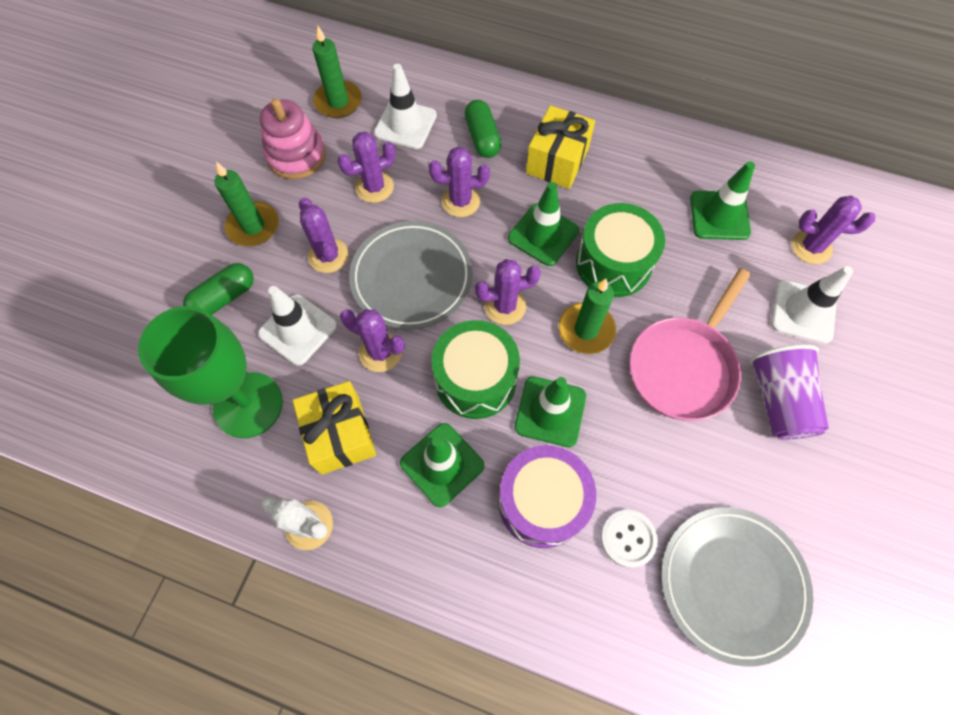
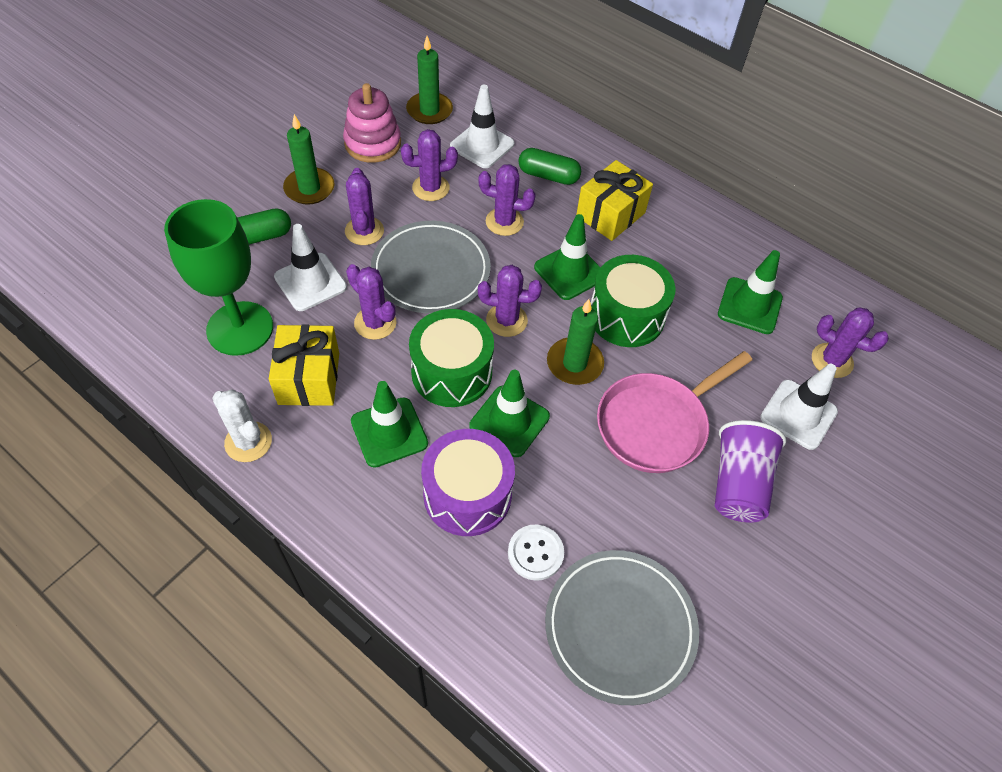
camera: 15 degrees right, 10 degrees down
(482, 138) = (548, 176): green capsule -> green capsule turned 75 degrees counterclockwise

